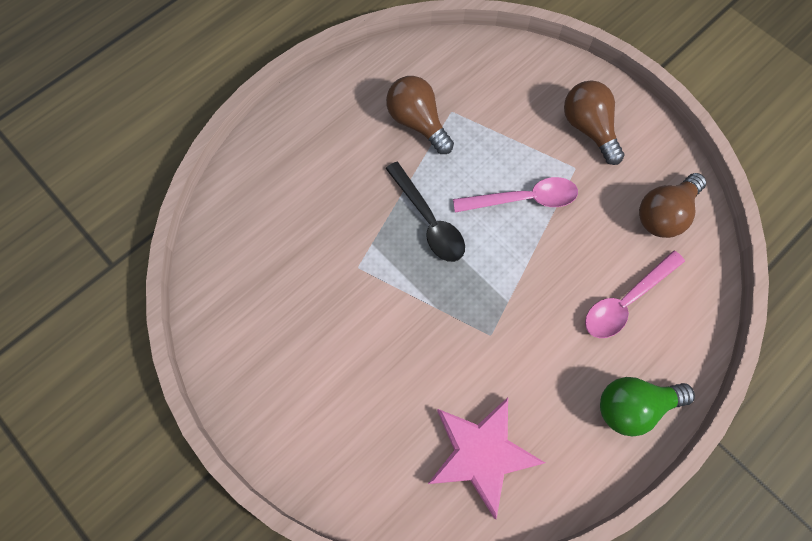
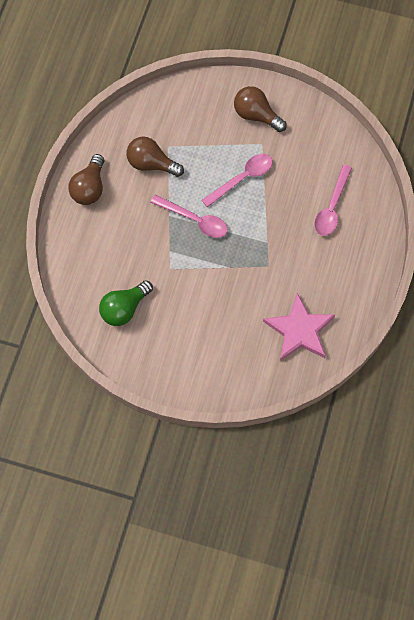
camera: 30 degrees left, 0 degrees up
(428, 220) = (194, 220): black spoon -> pink spoon
(634, 407) = (366, 262): green light bulb -> green light bulb (124, 308)
(665, 214) = (327, 145): brown light bulb -> brown light bulb (89, 188)

